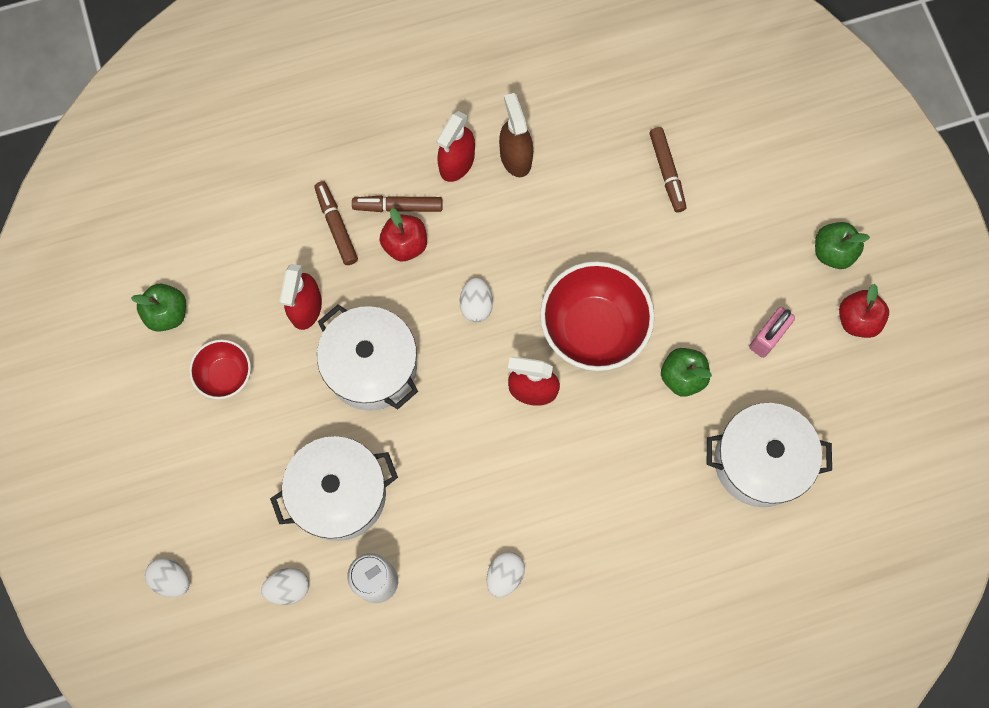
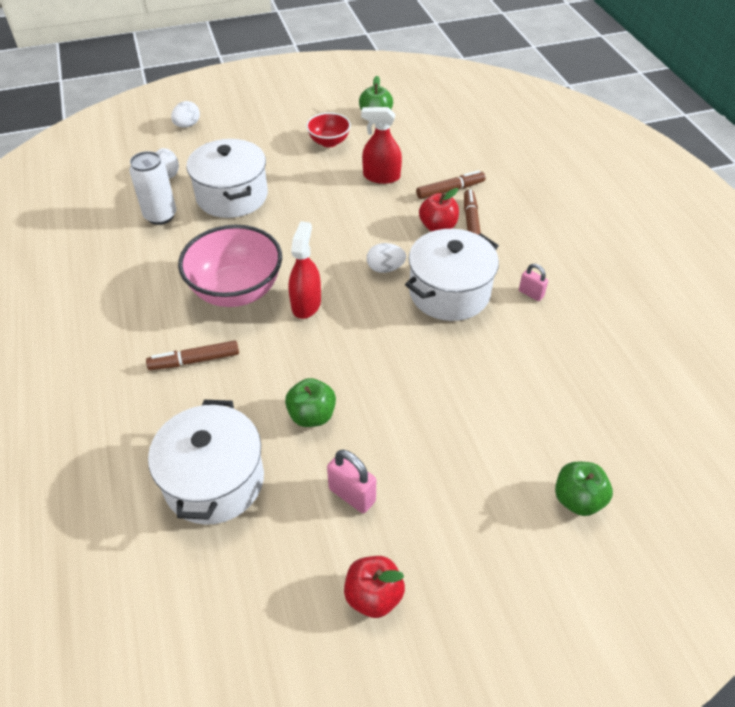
camera: 90 degrees right, 25 degrees down
(371, 367) = (332, 210): white pot -> white pot (449, 292)
(457, 163) = (518, 256): red spray bottle -> none
(504, 575) = (146, 286): white egg -> none
(512, 469) = (236, 291): none -> pink bowl
(515, 157) = (531, 293): brown spray bottle -> pink padlock
(593, 329) = (363, 346): red bowl -> none
(667, 172) = (536, 409): brown marker -> brown marker (195, 361)
(832, 252) = (460, 572): green apple -> green apple (577, 499)

